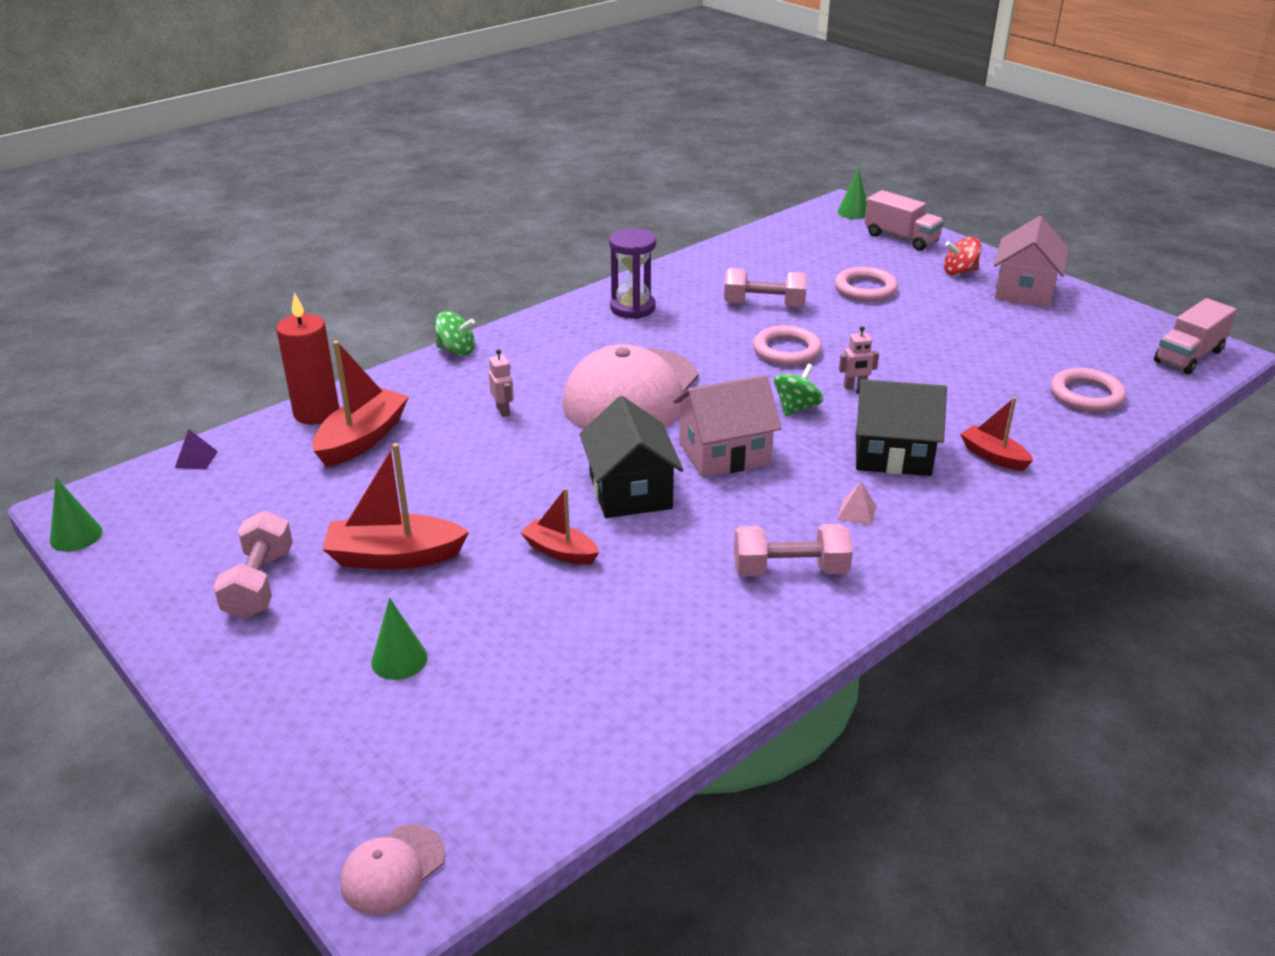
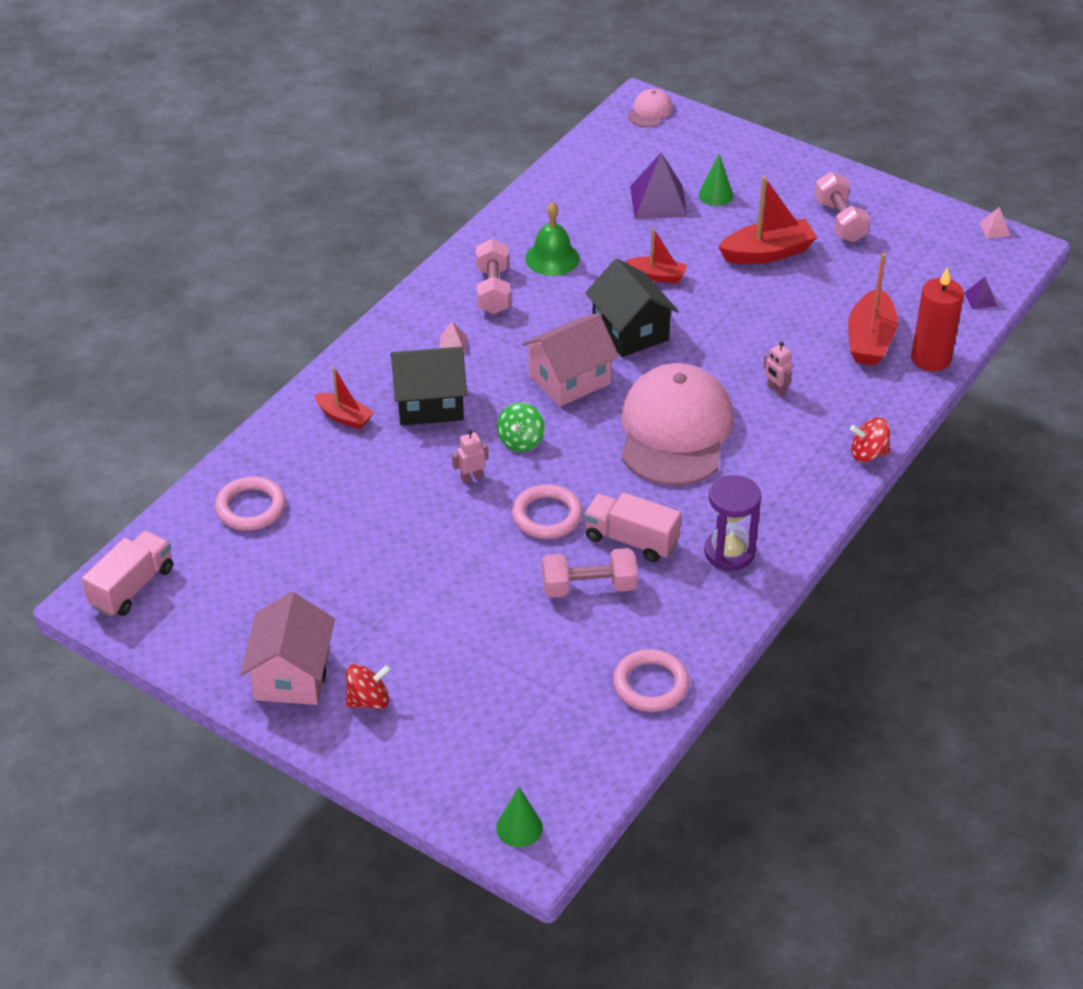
camera: 165 degrees right, 10 degrees up
(76, 536) = (994, 229): green cone -> pink pyramid
(456, 350) = (868, 454): green spinning top -> red spinning top
(493, 665) = (658, 201): none -> purple pyramid
(693, 601) = (552, 258): none -> green bell
(790, 570) = (493, 290): pink dumbbell -> pink dumbbell turned 75 degrees counterclockwise
(865, 289) = (480, 640): pink ring -> pink ring (650, 684)
(901, 238) = (446, 768): pink truck -> pink truck (631, 540)

